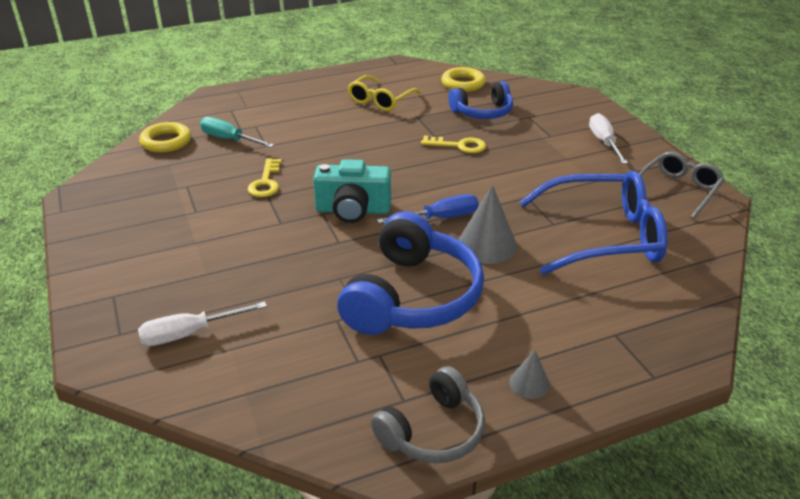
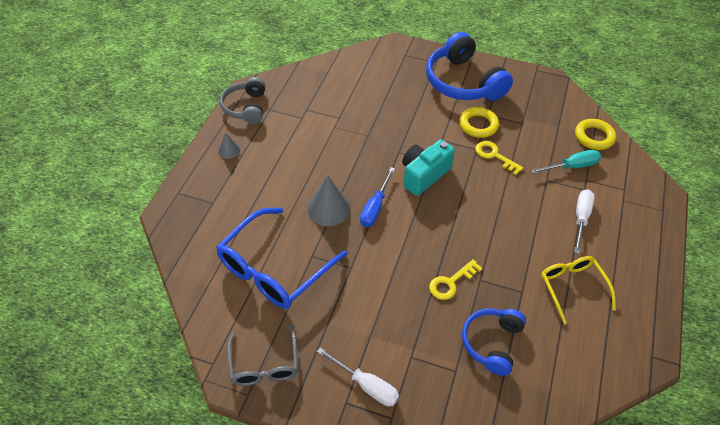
camera: 130 degrees right, 15 degrees up
(190, 333) = (382, 72): white screwdriver -> white screwdriver (581, 218)
(412, 297) = (324, 151): blue headphones -> blue headphones (463, 82)
(463, 84) = (562, 375): yellow ring -> yellow ring (478, 125)

